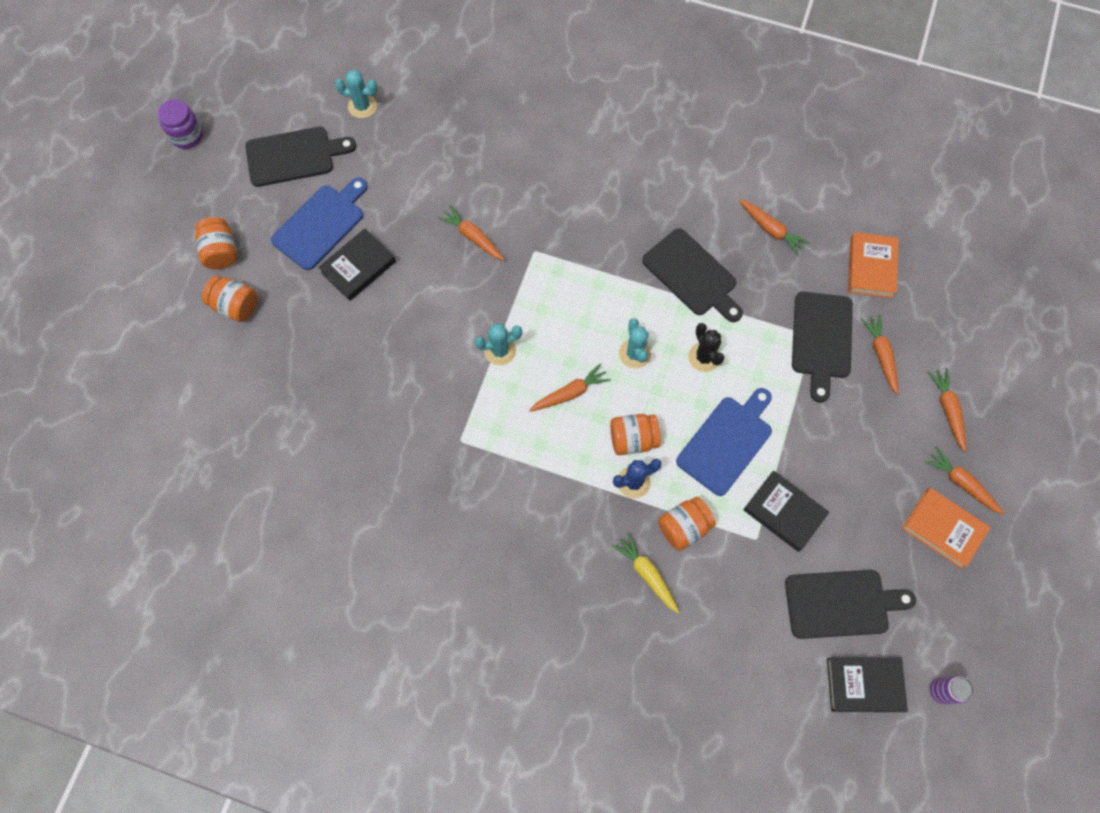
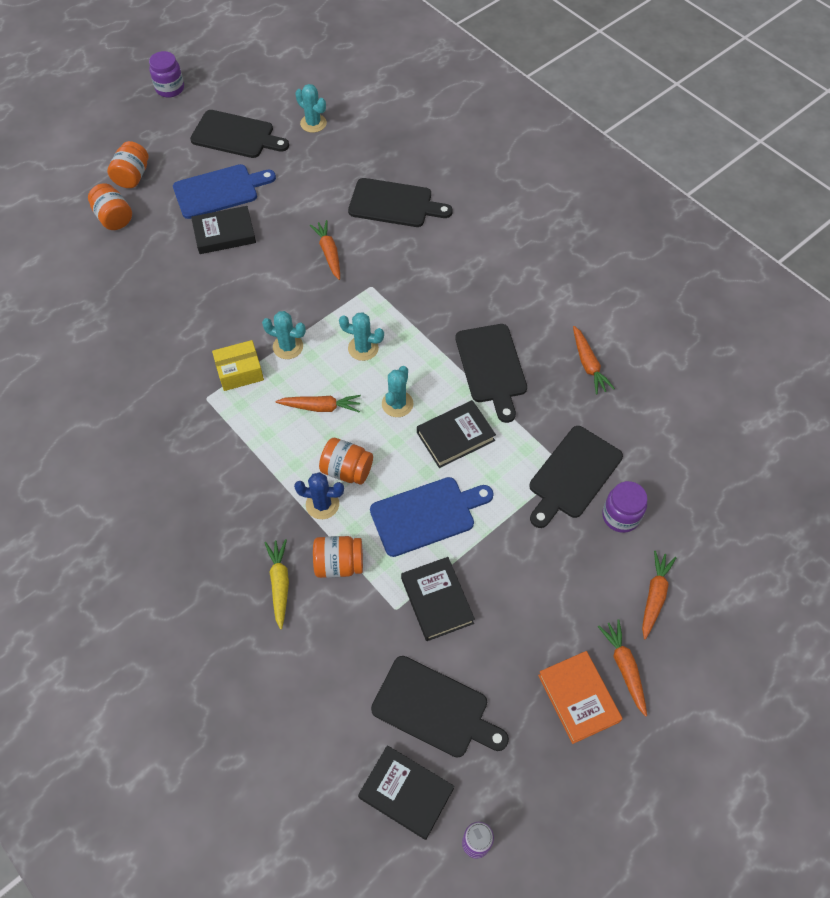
camera: 30 degrees right, 10 degrees down
(473, 398) = (240, 372): none -> yellow box
(499, 155) = (394, 204): none -> black cutting board
(569, 316) = (363, 348): none -> turquoise cactus
(704, 357) = (455, 436): black cactus -> black book
(871, 267) = (661, 439): orange book -> none
(881, 355) = (620, 516): orange carrot -> purple jar

